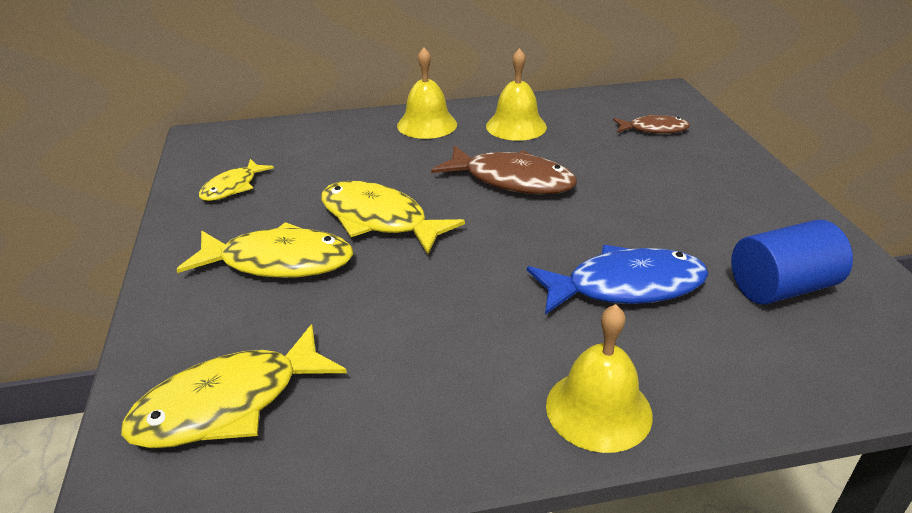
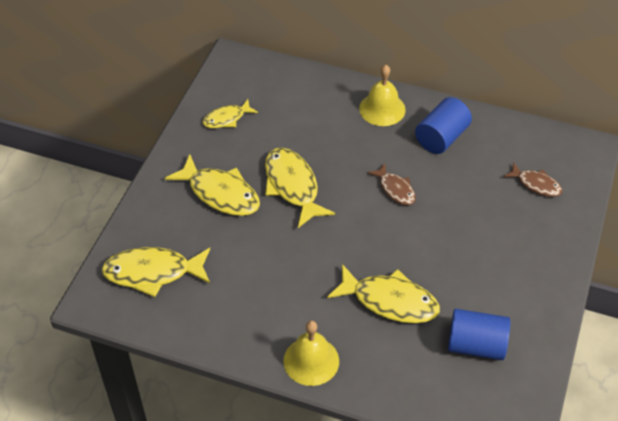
camera: 30 degrees right, 15 degrees up
(512, 180) = (395, 189): brown fish -> brown fish, size x0.58
(516, 126) = (441, 137): yellow bell -> blue cylinder
(625, 287) = (389, 301): blue fish -> yellow fish

